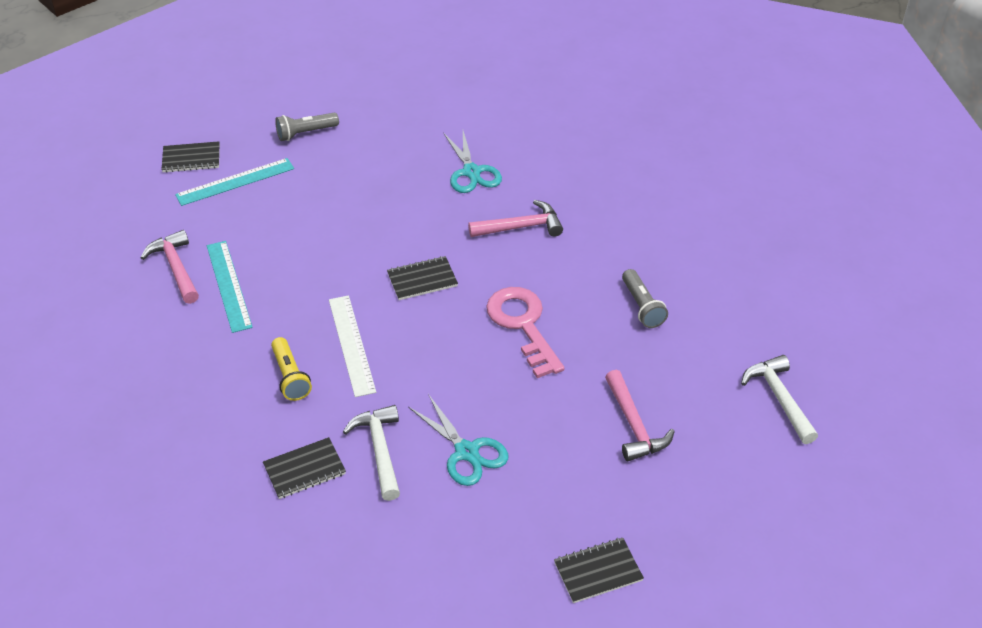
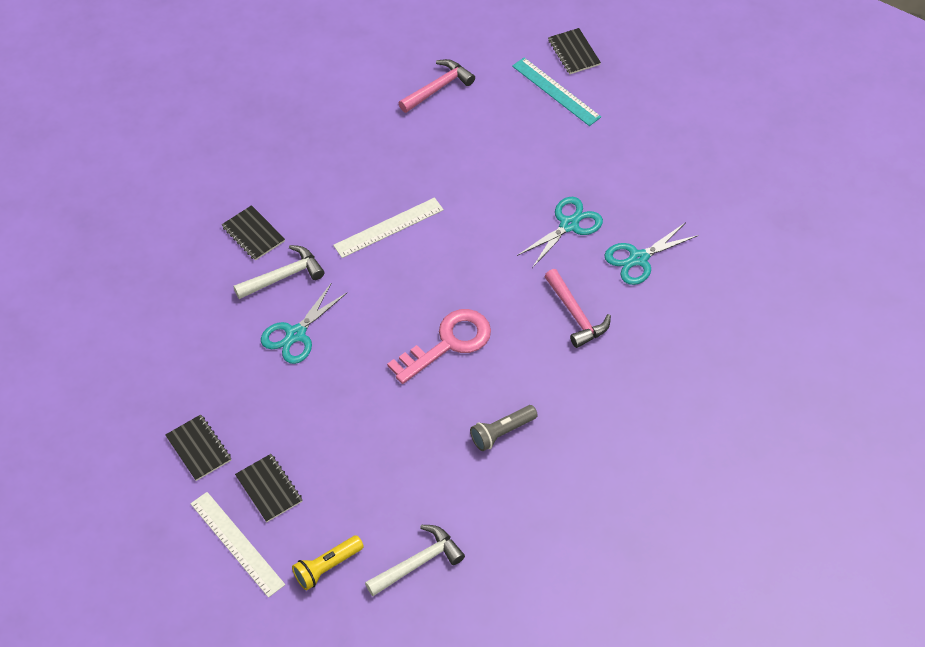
camera: 75 degrees right, 10 degrees up
(229, 285) = (429, 127): turquoise ruler -> none
(290, 377) = (342, 198): yellow flashlight -> yellow flashlight (327, 567)
(305, 133) = (642, 119): grey flashlight -> none
(411, 208) = (569, 225): none -> turquoise scissors
(422, 280) = (480, 256): black notebook -> black notebook (269, 489)
(634, 425) = (354, 449): pink hammer -> none
(733, 552) = (237, 543): none -> white ruler

